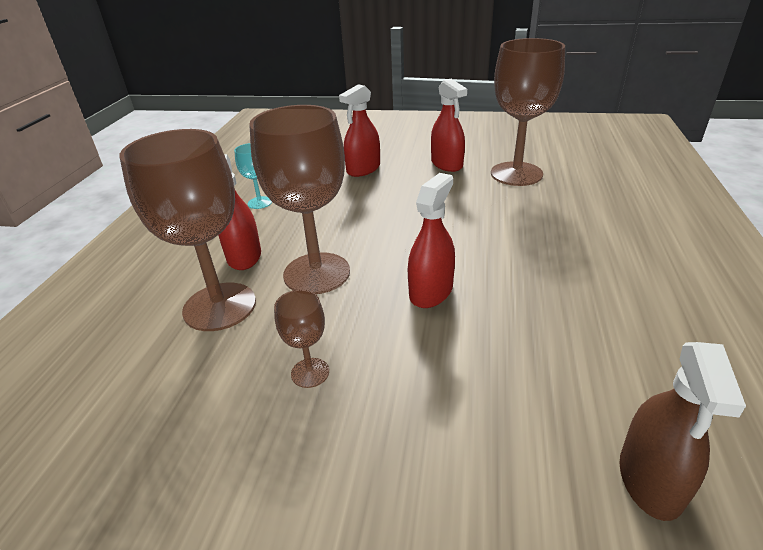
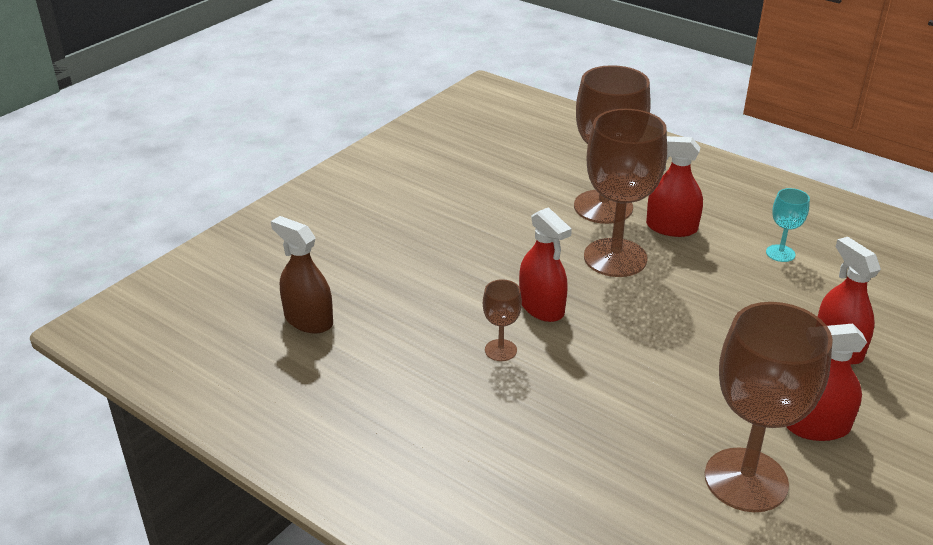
camera: 115 degrees right, 0 degrees up
(310, 373) = (498, 229): brown goblet -> brown goblet (500, 350)

